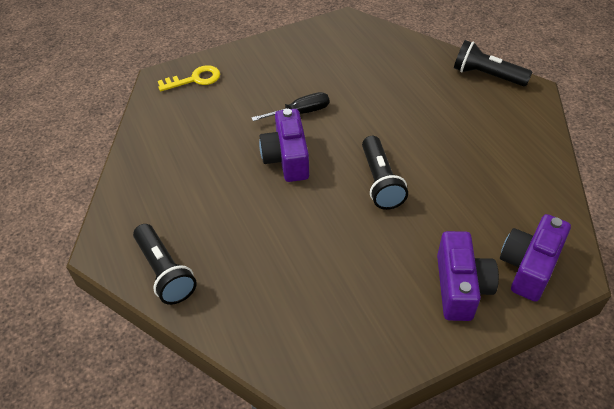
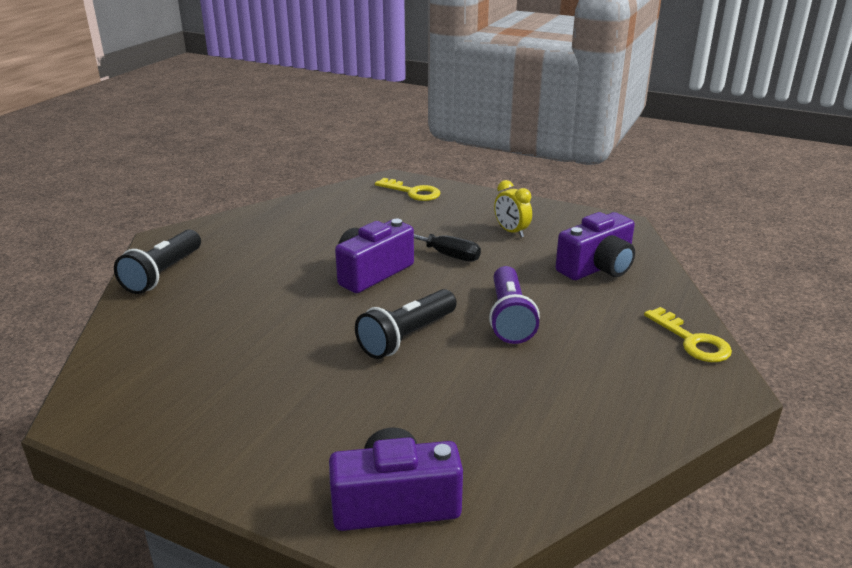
camera: 50 degrees right, 20 degrees down
(304, 68) = (511, 231): none -> yellow clock
(402, 127) = (509, 318): none -> purple flashlight
(460, 287) = (304, 455): purple camera -> purple camera (597, 267)
(486, 75) = (692, 341): black flashlight -> yellow key

